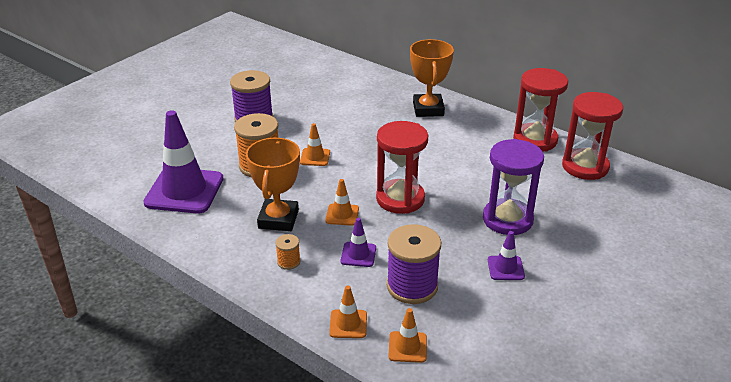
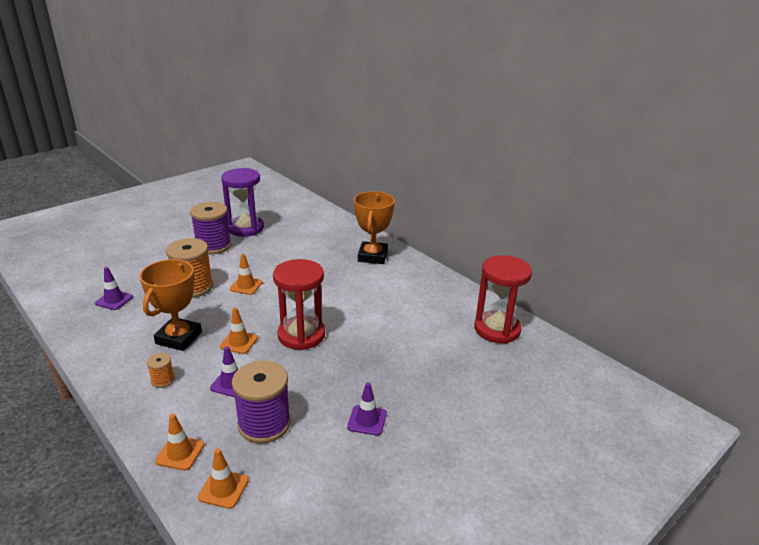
camera: 10 degrees right, 5 degrees down
(184, 191) = (114, 300): purple traffic cone -> purple traffic cone, size x0.46
(507, 219) = (394, 370): purple hourglass -> purple hourglass (245, 228)
(535, 140) = (459, 297): red hourglass -> none

